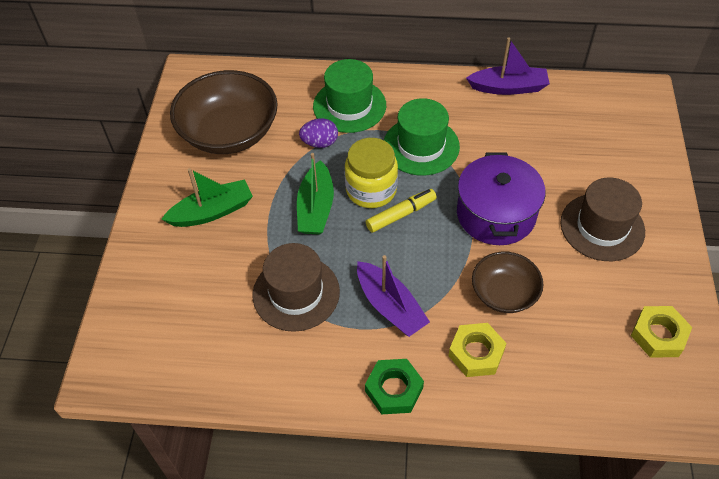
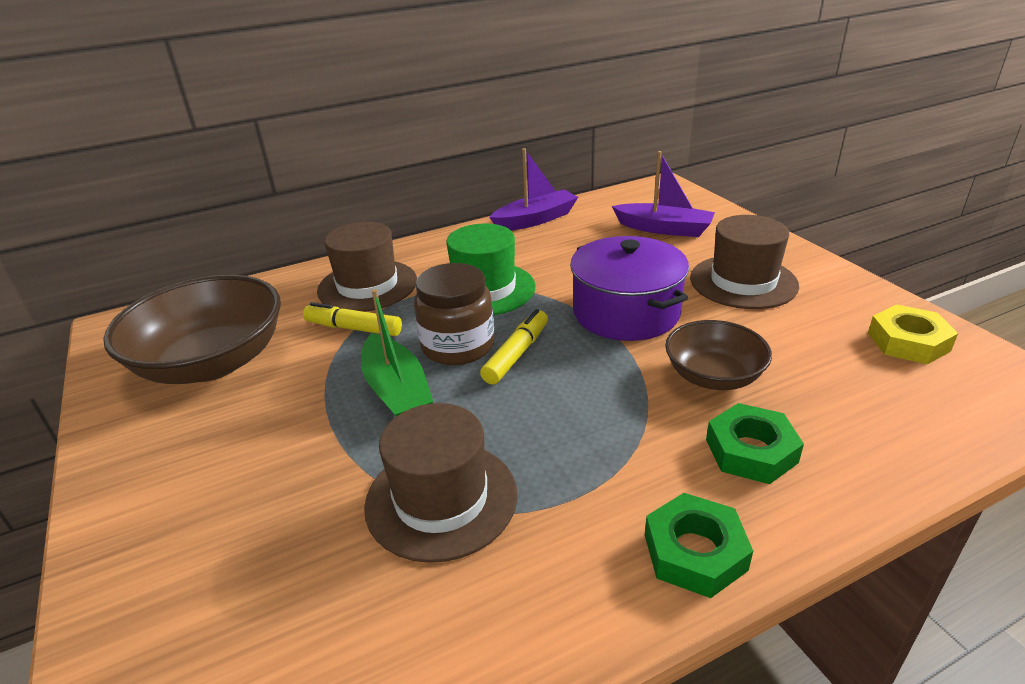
camera: 30 degrees left, 20 degrees down
(212, 212) = (233, 457): green boat -> none
(320, 143) = (353, 328): purple egg -> yellow marker
(349, 106) = (367, 286): green hat -> brown hat
(371, 190) = (458, 346): yellow jar -> brown jar
(390, 306) = (591, 452): purple boat -> purple boat (664, 229)
(476, 353) = (751, 451): yellow nut -> green nut

